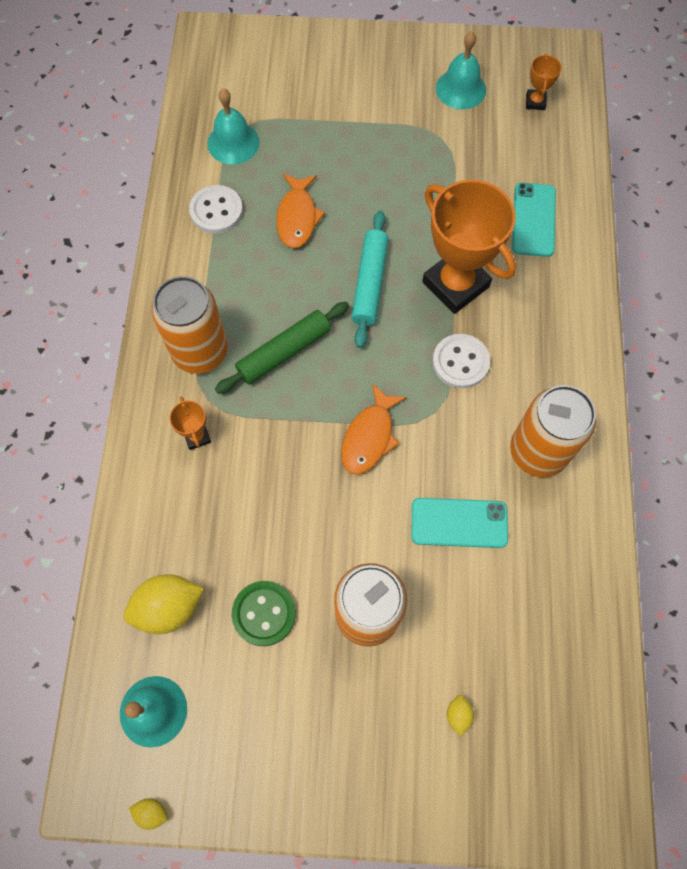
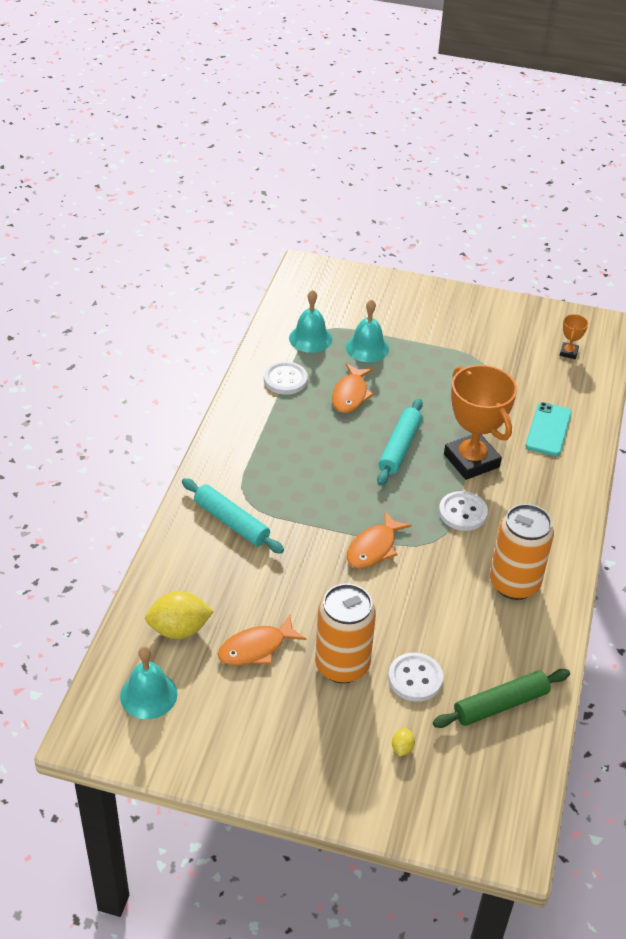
camera: 10 degrees right, 25 degrees down
(151, 812) = (129, 761): yellow lemon -> none
(197, 436) = (231, 522): orange trophy -> turquoise rolling pin
(200, 351) = (248, 468): orange can -> none
(264, 613) = (256, 648): green button -> orange fish
(284, 352) = (317, 480): green rolling pin -> green rolling pin (500, 705)
(453, 613) = (415, 678): none -> white button
(459, 523) = (435, 619): turquoise phone -> none
(461, 89) = (507, 334): turquoise bell -> turquoise bell (367, 348)

